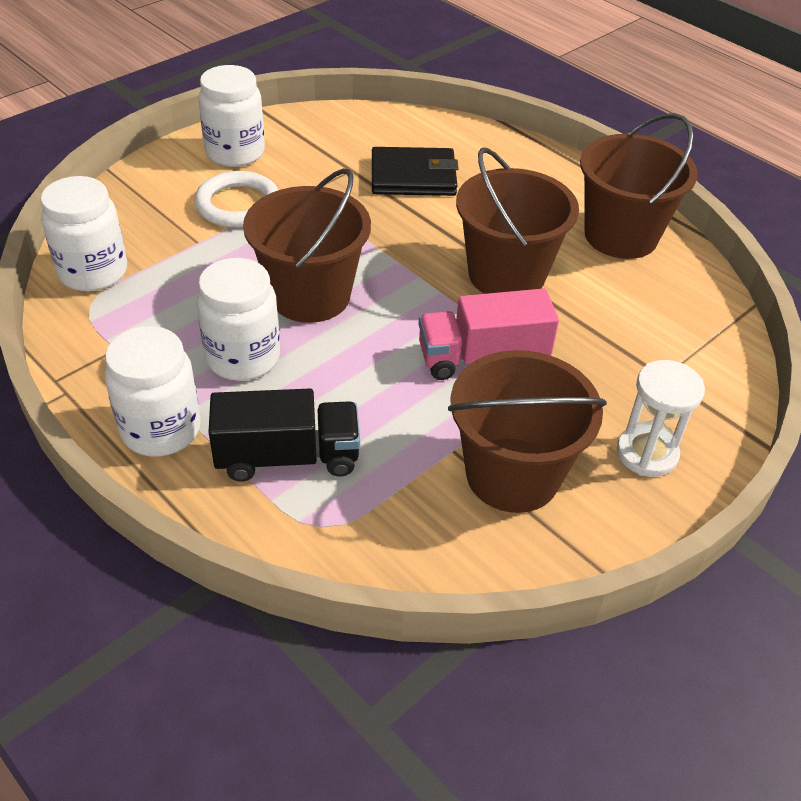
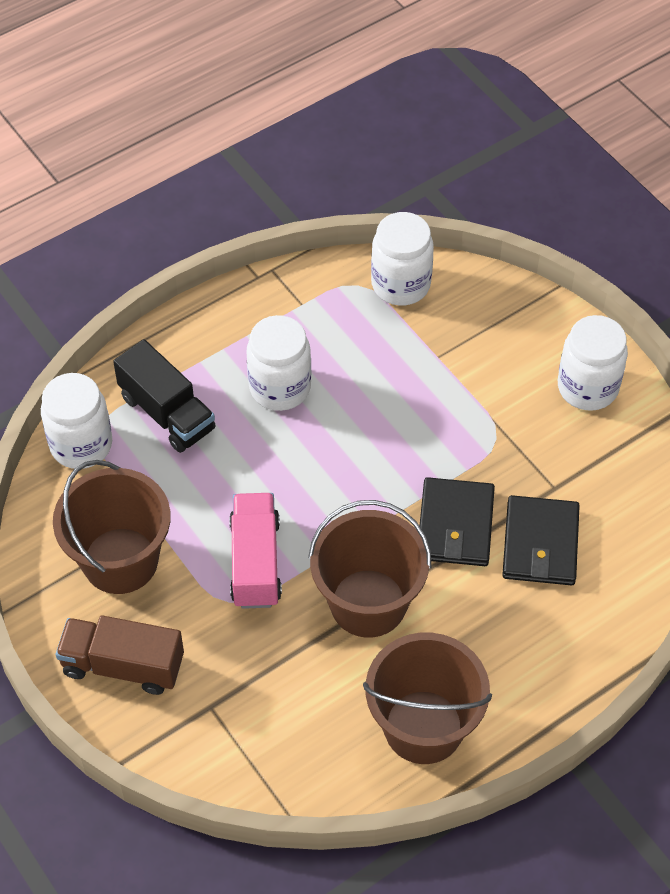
camera: 100 degrees right, 10 degrees up
(161, 429) = (209, 335): white jar -> white jar (81, 445)
(238, 205) = (495, 388): white ring -> none
(287, 457) = (167, 413): black truck -> black truck turned 45 degrees counterclockwise
(310, 295) = (353, 439): brown bucket -> none
(404, 224) = (455, 525): none -> black wallet
(647, 453) = (123, 665): white hourglass -> brown truck

